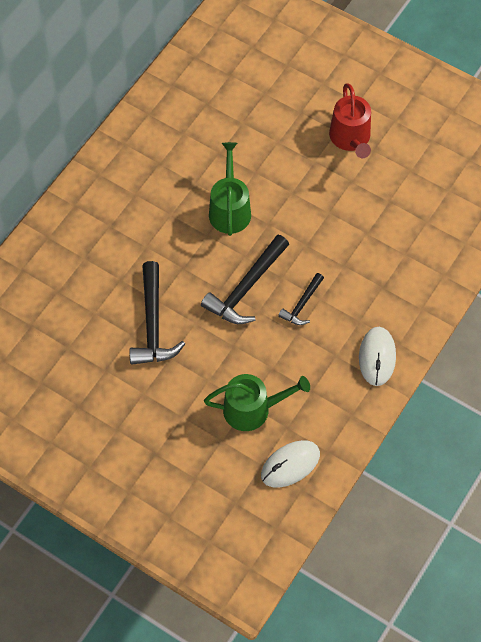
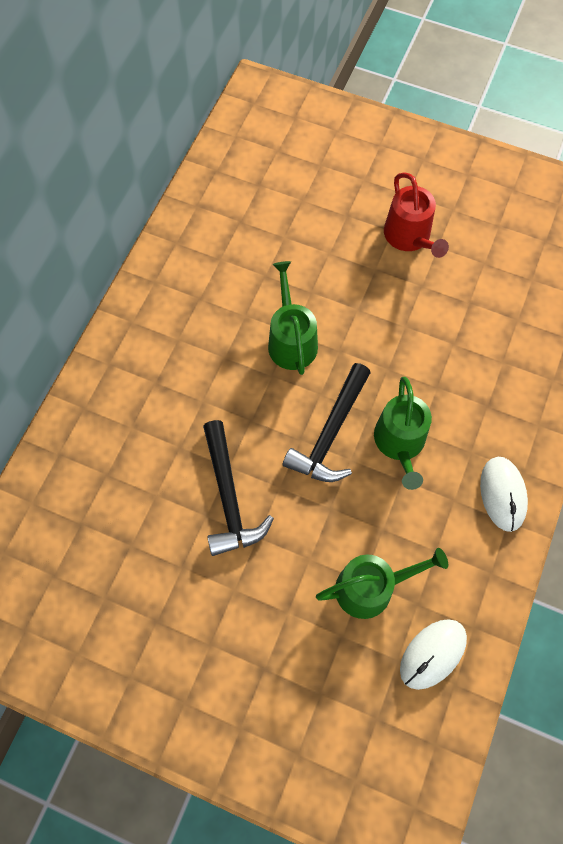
camera: 10 degrees left, 5 degrees up
(302, 304) = (400, 443): black hammer -> green watering can

